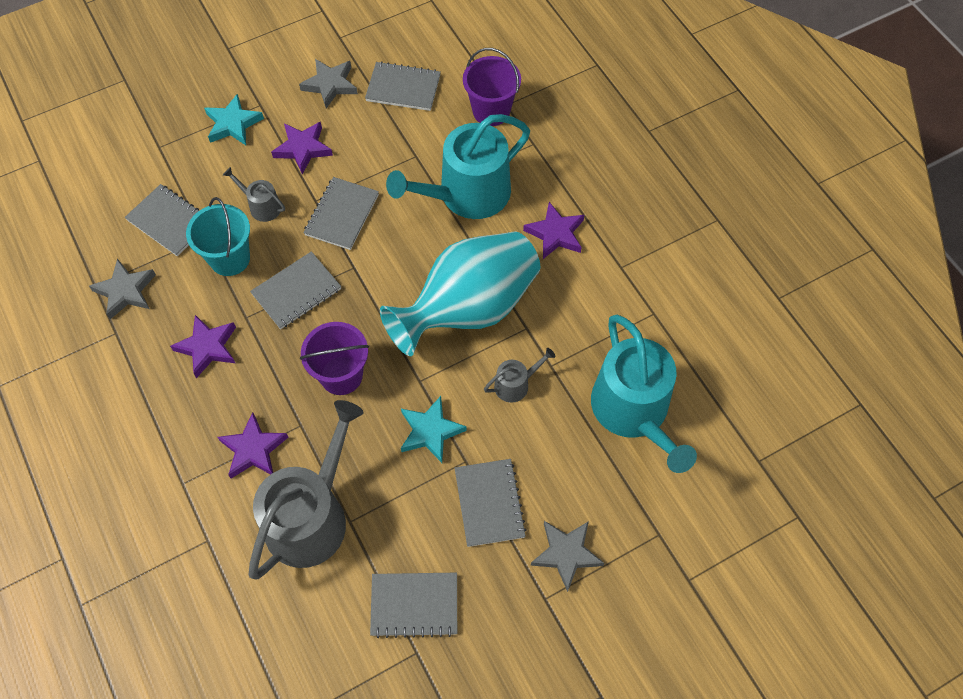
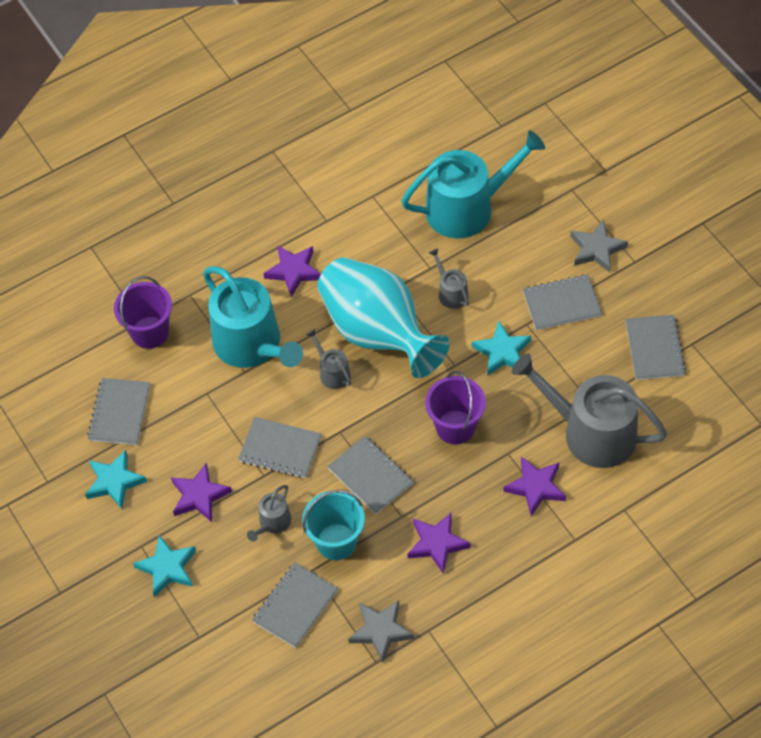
camera: 90 degrees left, 5 degrees down
(330, 85) = (114, 482): grey star -> turquoise star
(425, 263) = (332, 372): none -> grey watering can

